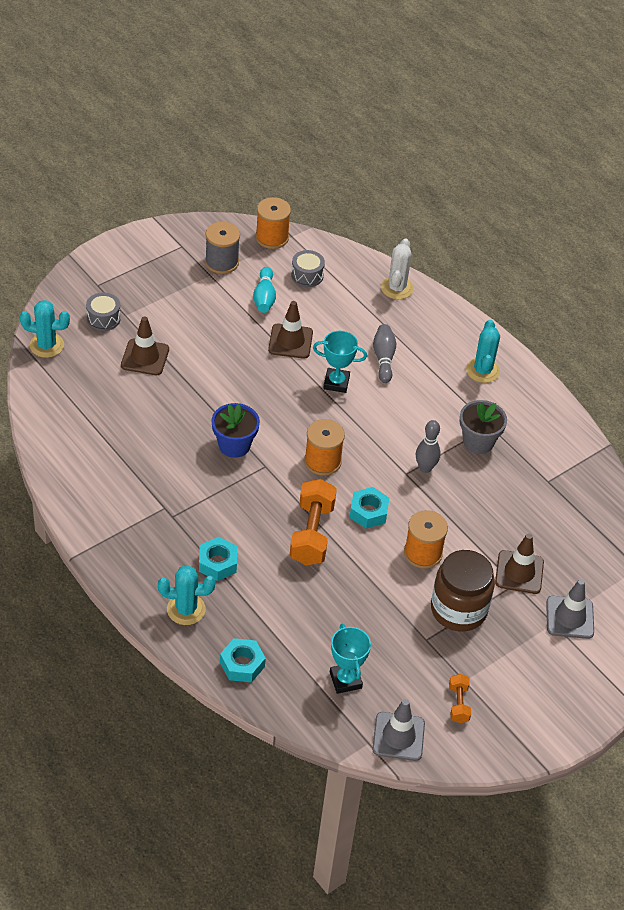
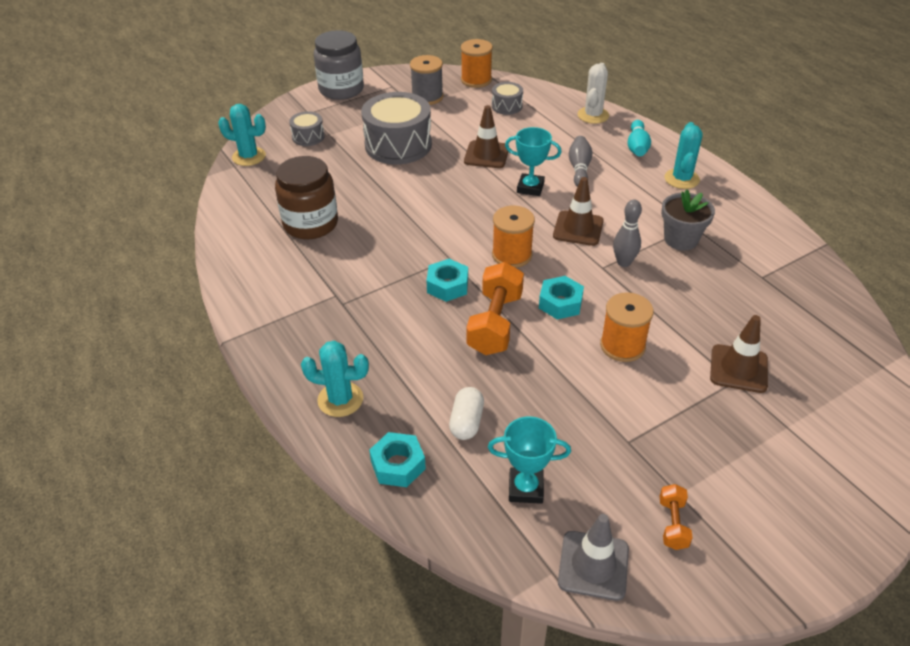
camera: 10 degrees right, 5 degrees down
(127, 251) = (341, 89): none -> grey jar
(145, 357) = (341, 166): brown traffic cone -> brown traffic cone (578, 228)
(199, 329) = (398, 145): none -> grey drum
(217, 563) = (385, 351): turquoise nut -> turquoise nut (447, 286)
(234, 445) = (419, 239): blue flower pot -> none
(264, 297) = (464, 122): turquoise bowling pin -> turquoise bowling pin (637, 147)
(294, 626) = (466, 422): none -> white capsule
(345, 680) = (525, 488): turquoise trophy -> turquoise trophy turned 75 degrees counterclockwise
(458, 609) = (667, 408): brown jar -> brown jar (310, 224)
(569, 617) = (807, 421): grey traffic cone -> none

